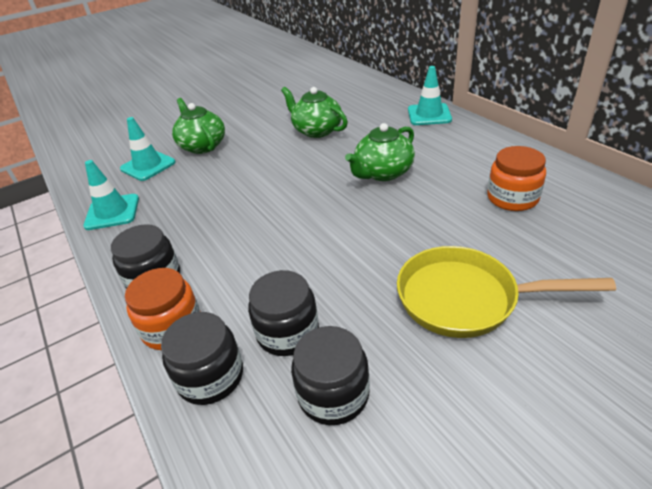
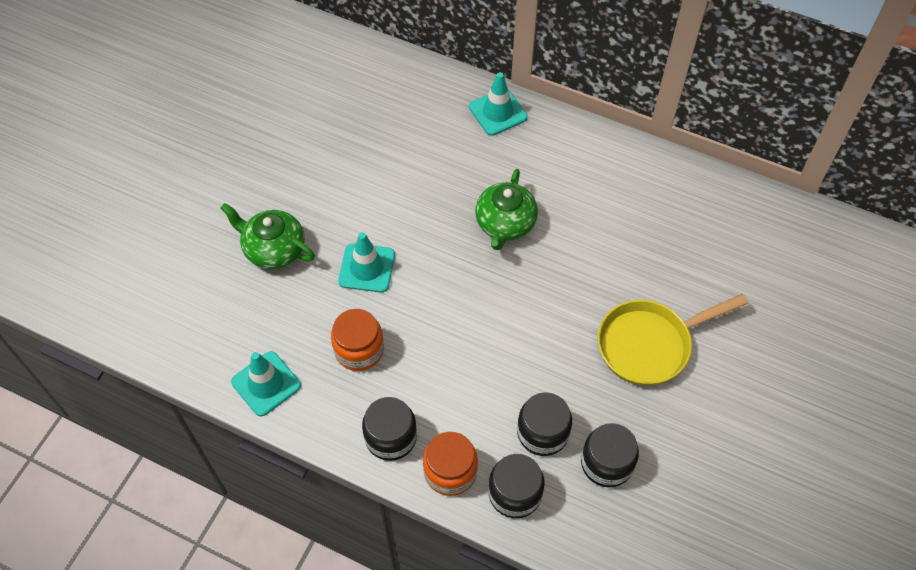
camera: 35 degrees left, 20 degrees up
(148, 166) = (237, 304): turquoise traffic cone -> turquoise traffic cone (367, 268)
(316, 130) = (390, 178): green teapot -> none
(512, 198) = (635, 218): orange jar -> orange jar (359, 349)

